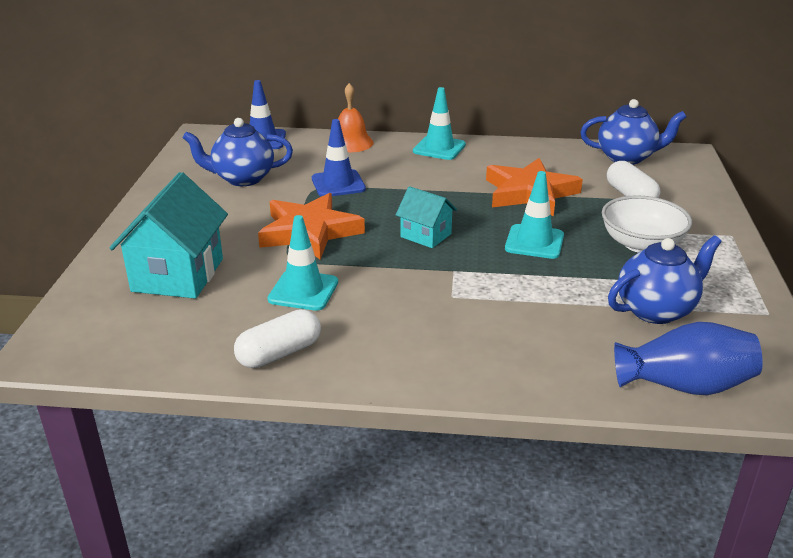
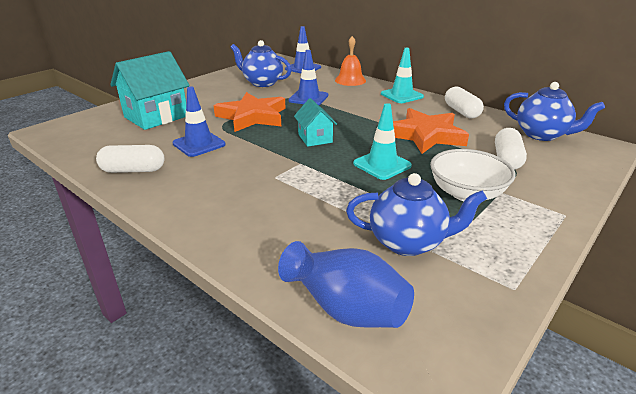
camera: 35 degrees right, 0 degrees up
(303, 291) = (199, 144): turquoise traffic cone -> blue traffic cone
(526, 152) = (461, 112): none -> white capsule

